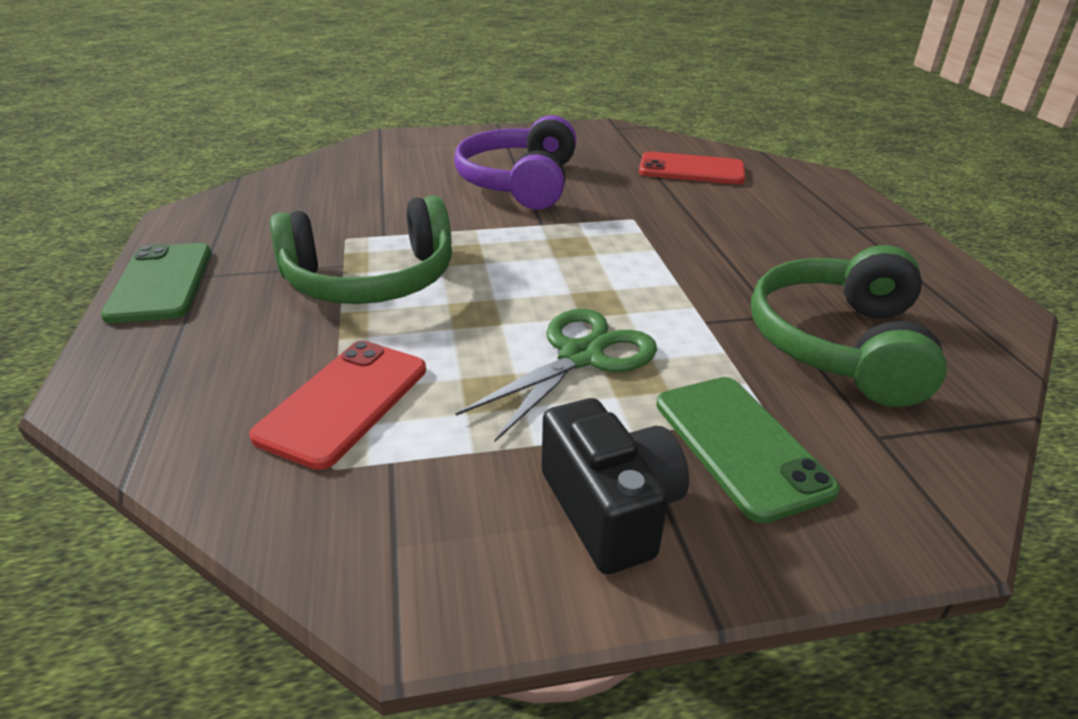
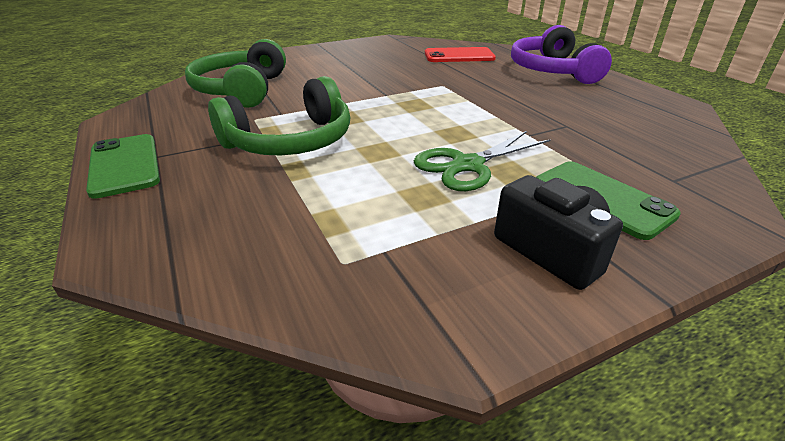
camera: 15 degrees left, 0 degrees up
(344, 402) = (323, 219): red phone -> none
(520, 183) = (355, 74): purple headphones -> purple headphones (552, 71)
(581, 356) = (467, 165): green scissors -> green scissors turned 150 degrees counterclockwise
(839, 344) = (614, 135): green headphones -> green headphones (242, 90)

